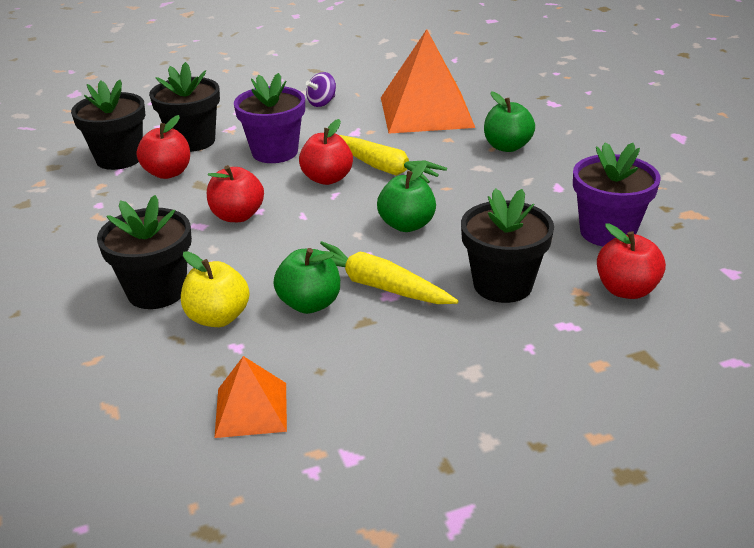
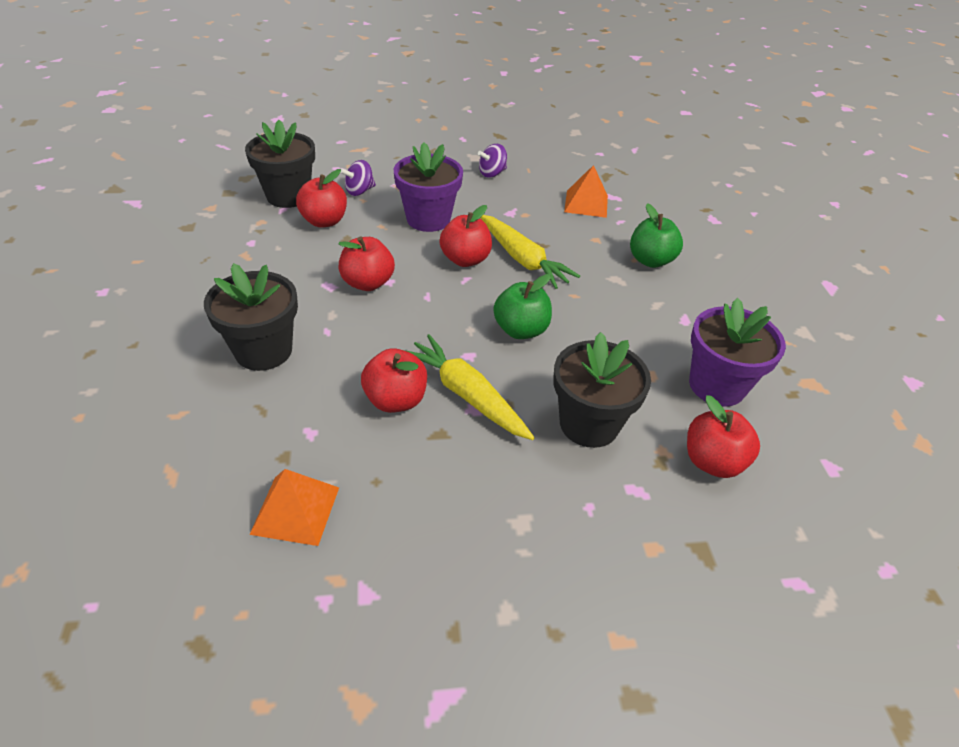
camera: 10 degrees right, 10 degrees up
(193, 141) = (359, 191): black flower pot -> purple spinning top
(218, 317) = (306, 395): yellow apple -> none
(310, 304) = (396, 400): green apple -> red apple
(426, 112) = (586, 203): orange pyramid -> orange pyramid, size x0.51

